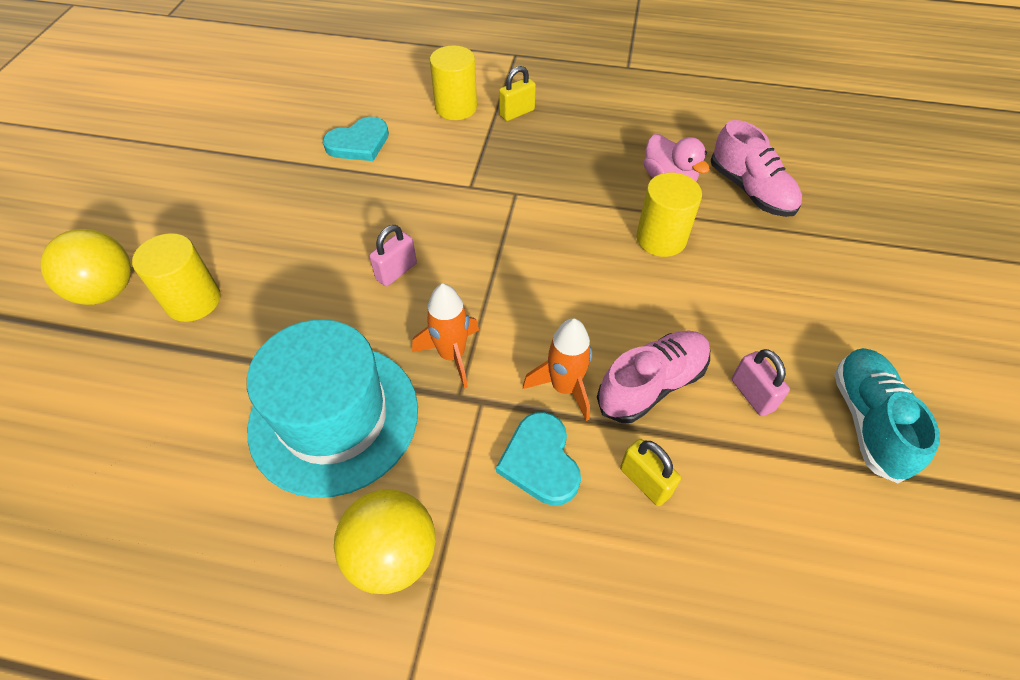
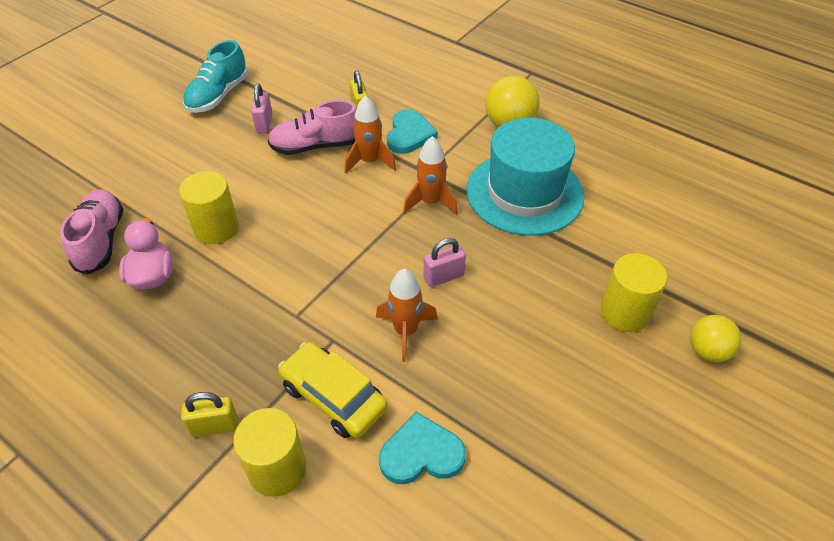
camera: 155 degrees left, 5 degrees down
(107, 290) = (707, 351): yellow ball -> yellow ball, size x0.66
(410, 212) = (405, 331): none -> orange rocket
(444, 152) = (333, 397): none -> yellow car

